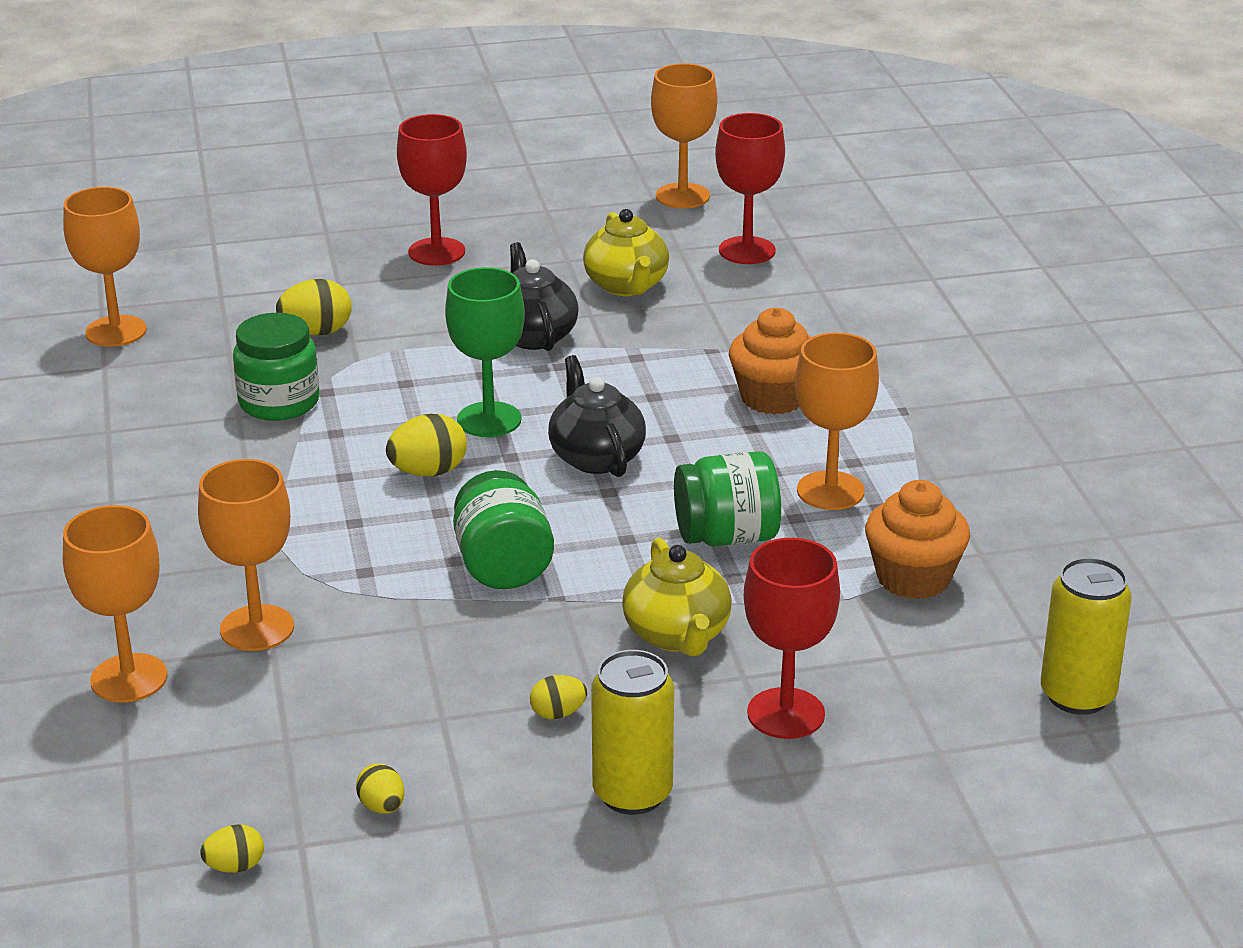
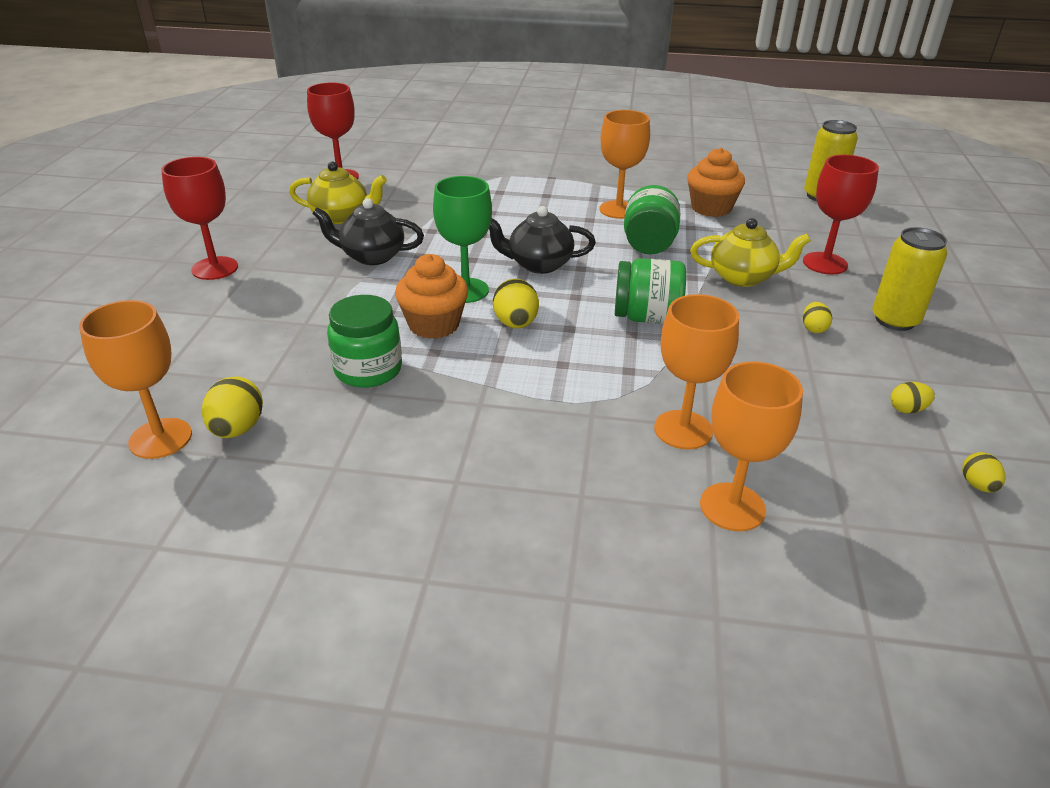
camera: 70 degrees left, 5 degrees up
(316, 332) = (277, 336): yellow egg -> yellow egg (237, 429)
(682, 196) = (250, 180): orange goblet -> none
(773, 398) = (512, 204): orange cupcake -> orange cupcake (434, 325)

